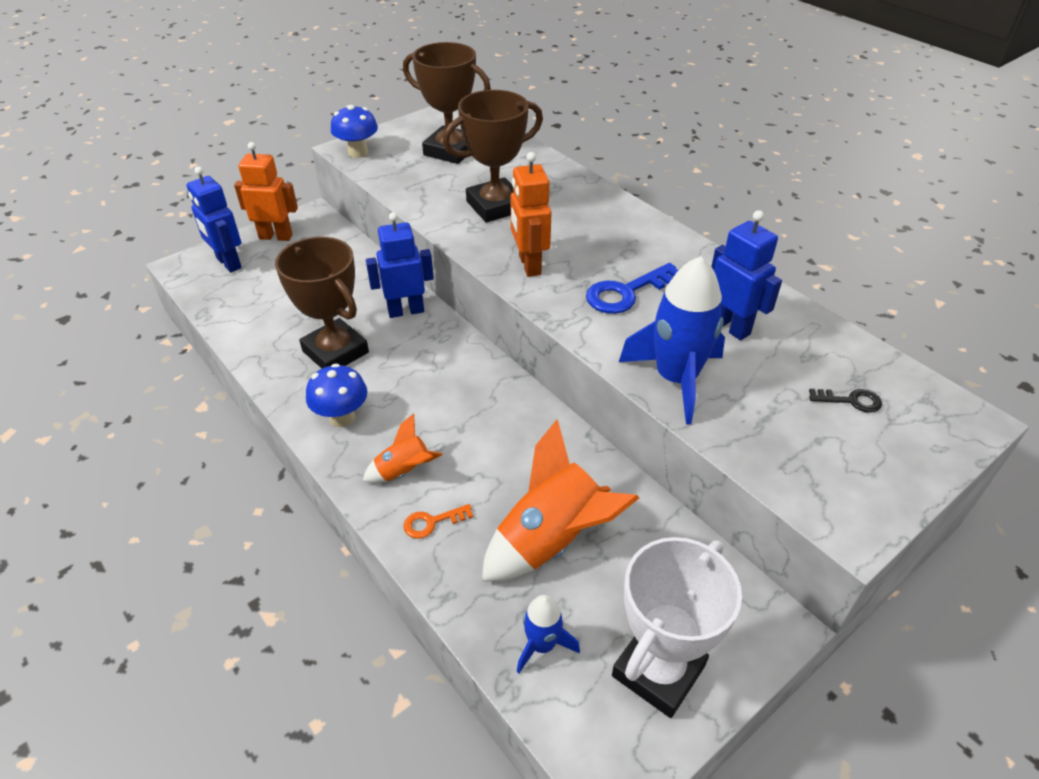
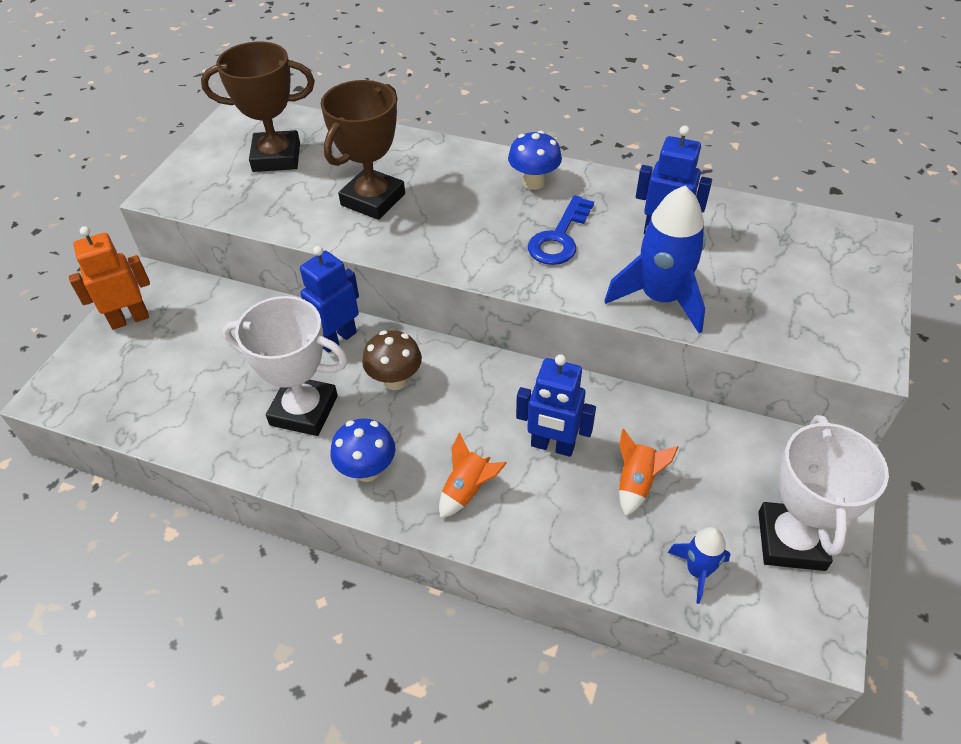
camera: 30 degrees left, 5 degrees up
(228, 263) = (101, 370): blue robot -> blue robot (552, 446)
(335, 352) = (304, 410): brown trophy -> white trophy
(358, 153) = (179, 194): blue mushroom -> blue mushroom (533, 182)
(422, 360) = (395, 380): none -> brown mushroom
(432, 522) = (530, 521): orange key -> none
(529, 265) = (455, 246): orange robot -> none
(551, 540) = (636, 483): orange rocket -> orange rocket, size x0.53
(850, 401) = (794, 258): black key -> none

